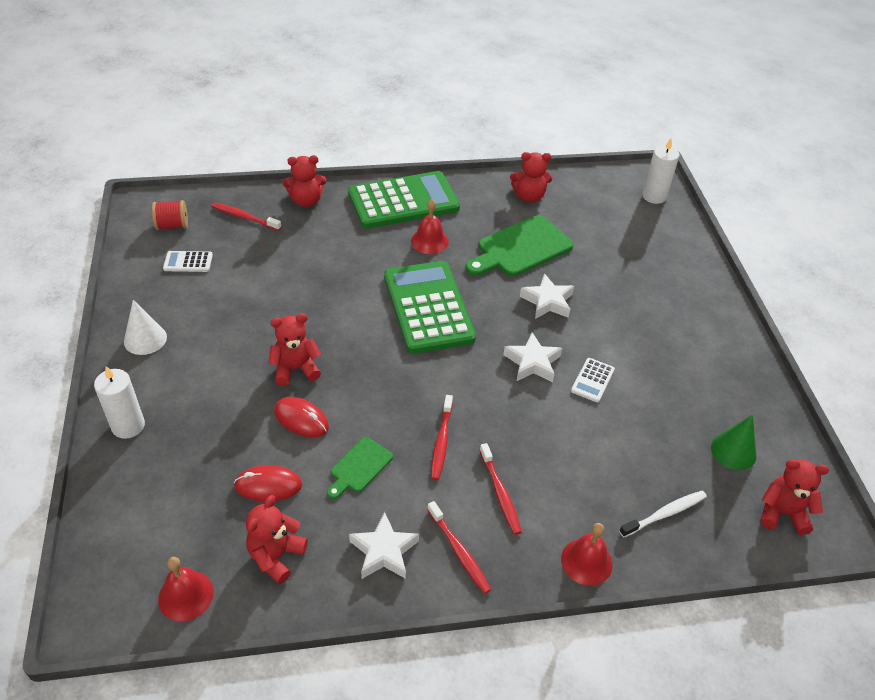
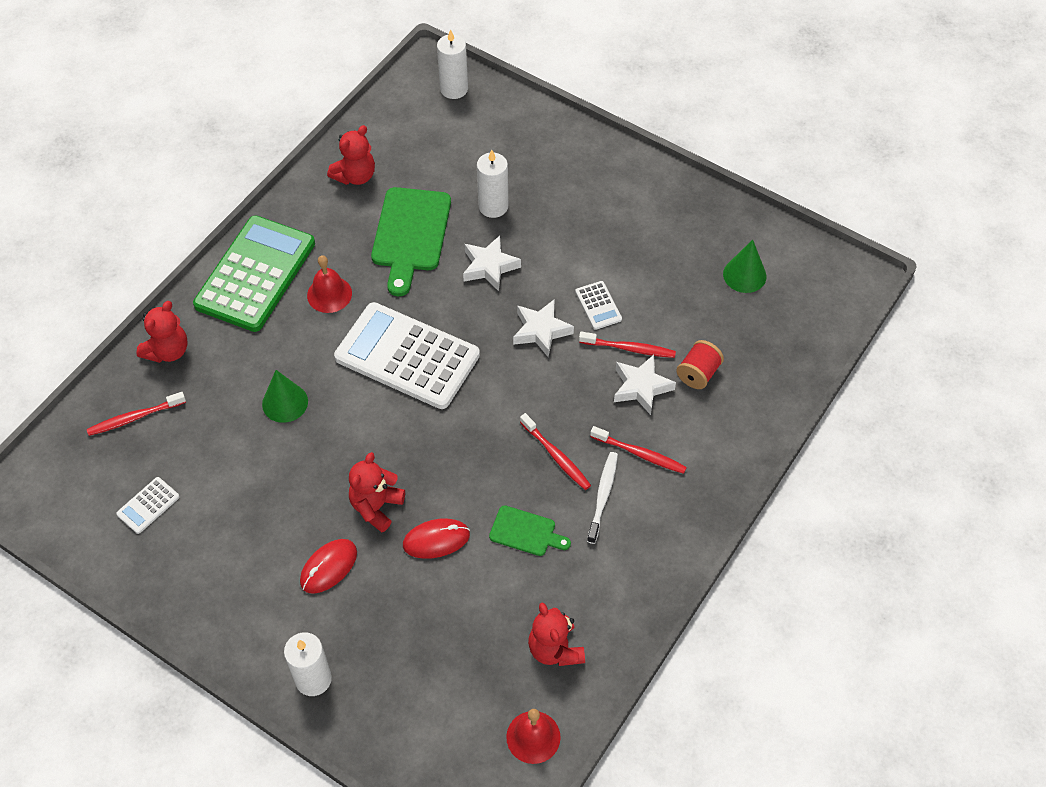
camera: 45 degrees left, 10 degrees up
(145, 339) = (217, 604): white cone -> none
(172, 225) = (79, 487): red spool -> red spool (698, 373)
(268, 485) = (482, 610): red mouse -> red mouse (328, 567)
(327, 273) = (285, 402): none -> green cone
(359, 467) = (526, 532): green cutting board -> green cutting board turned 60 degrees counterclockwise
(384, 551) = (618, 571): white star -> white star (641, 387)
(428, 307) = (407, 356): green calculator -> white calculator
(459, 552) = (664, 521): red toothbrush -> red toothbrush (629, 348)
(586, 561) = (745, 446): red bell -> none
(595, 272) = (493, 206): none -> white candle
(665, 514) = (753, 364): white toothbrush -> white toothbrush (603, 496)
(782, 513) = (817, 294): red teddy bear -> none

